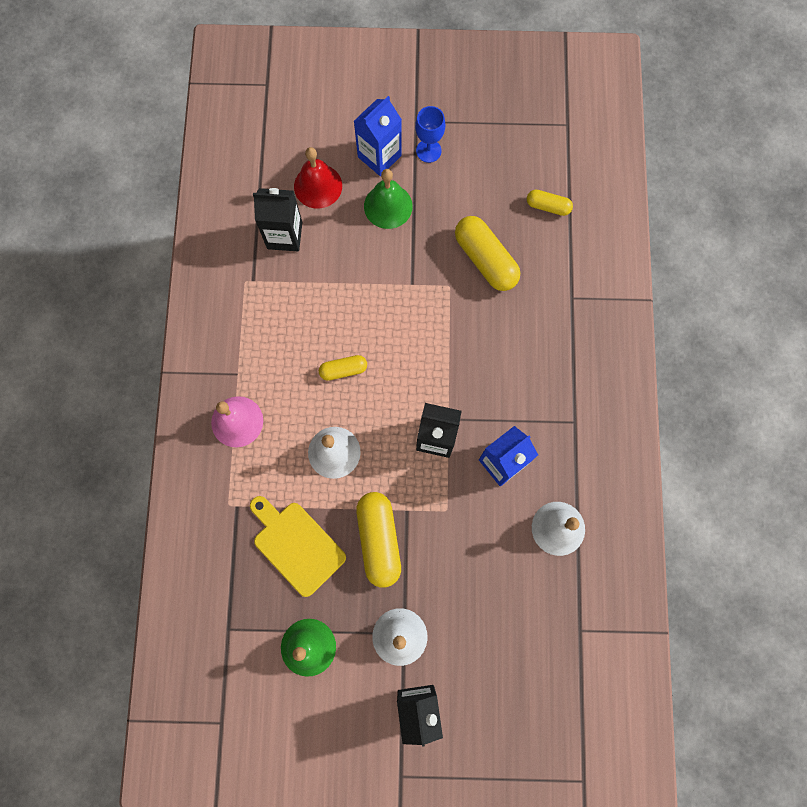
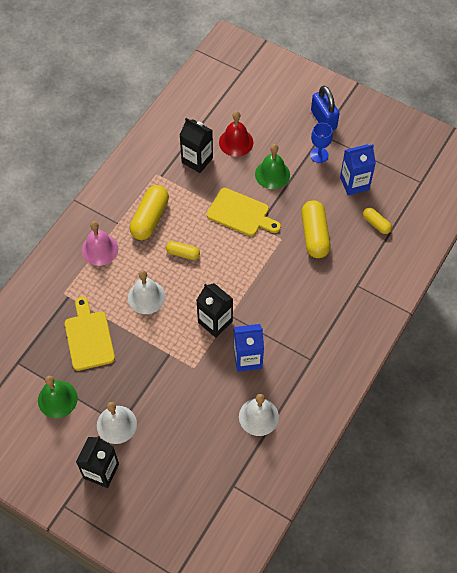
camera: 30 degrees right, 15 degrees down
(379, 156) = (285, 143): blue carton -> blue carton (354, 183)
(379, 540) = (140, 361): yellow capsule -> yellow capsule (150, 218)
(381, 278) = (241, 213): none -> yellow cutting board
(406, 100) = (323, 119): none -> blue padlock

